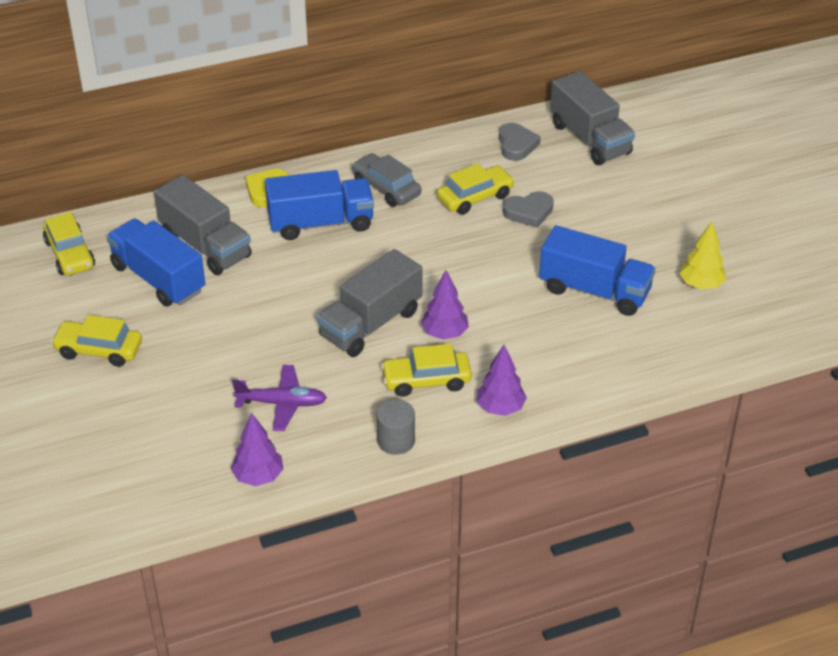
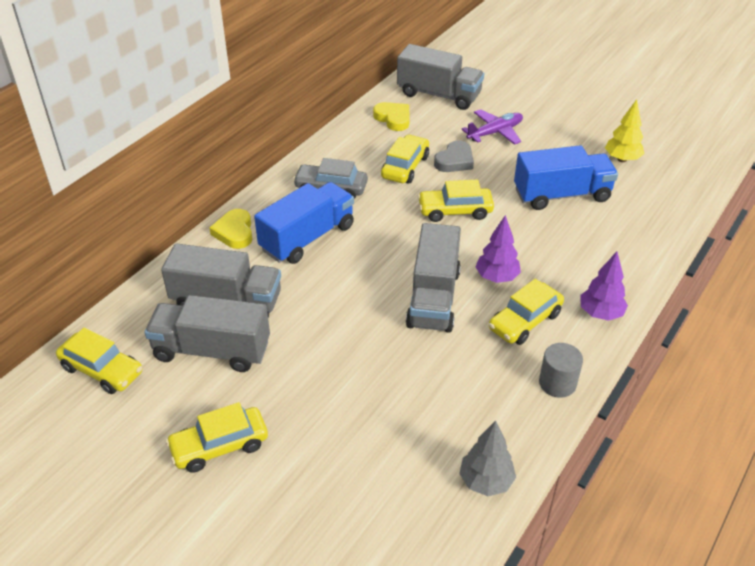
camera: 35 degrees left, 0 degrees up
(158, 278) = (212, 350): blue truck -> grey truck
(258, 477) = (485, 481): purple tree -> grey tree
(282, 403) = (435, 403): purple plane -> purple plane (495, 132)
(475, 259) = (455, 211): none -> yellow car
(516, 145) = (393, 119): grey heart -> yellow heart

